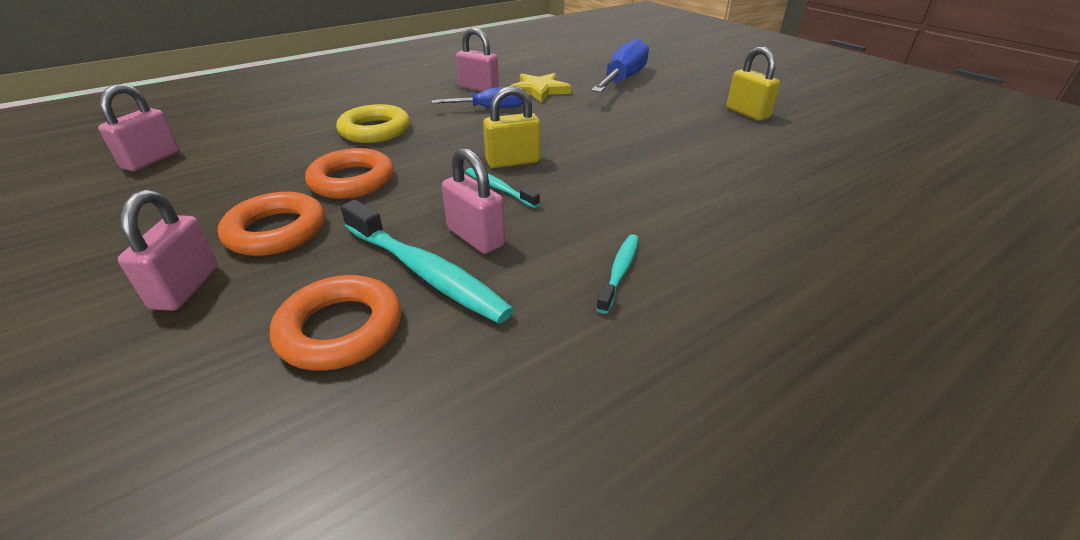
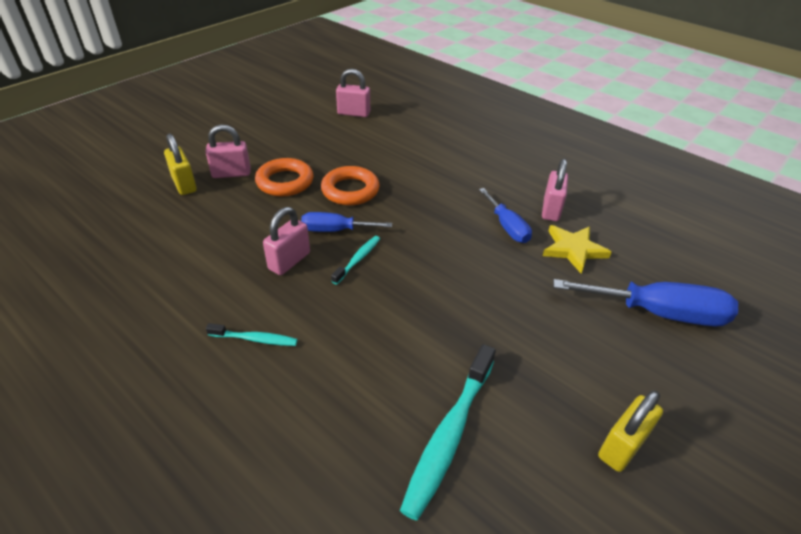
camera: 75 degrees right, 5 degrees up
(340, 329) = (198, 231): orange ring -> none
(375, 130) = (431, 178): yellow ring -> none
(425, 272) = (249, 248): turquoise toothbrush -> turquoise toothbrush (449, 435)
(432, 198) = (335, 230): none -> blue screwdriver
(513, 162) = (404, 259): yellow padlock -> yellow padlock (184, 184)

